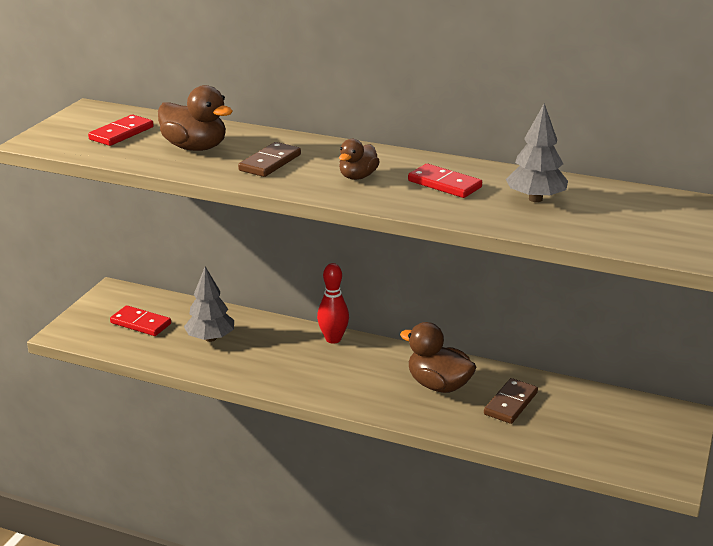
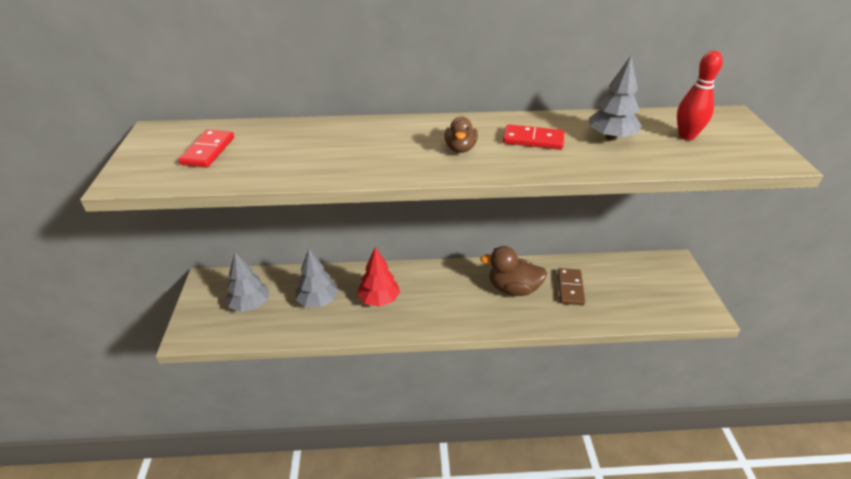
camera: 25 degrees left, 10 degrees up
(141, 323) = (250, 305): red domino -> grey tree
(195, 148) = (293, 151): brown duck -> none
(270, 163) = (374, 151): brown domino -> none
(276, 354) = (379, 299): none -> red tree
(333, 339) = (412, 272): red bowling pin -> red bowling pin (686, 136)

